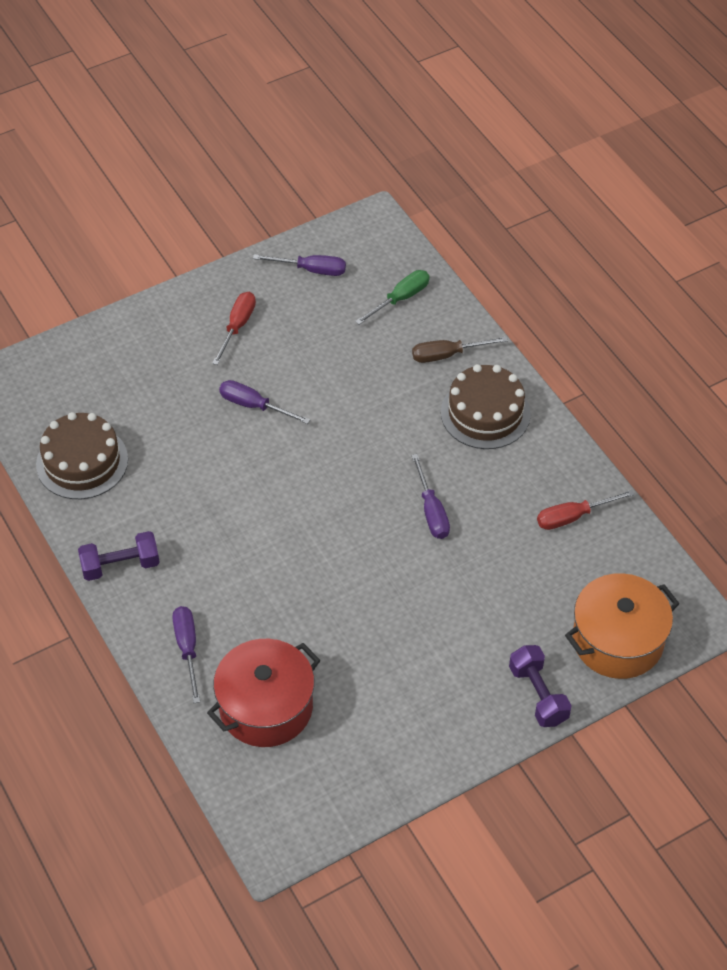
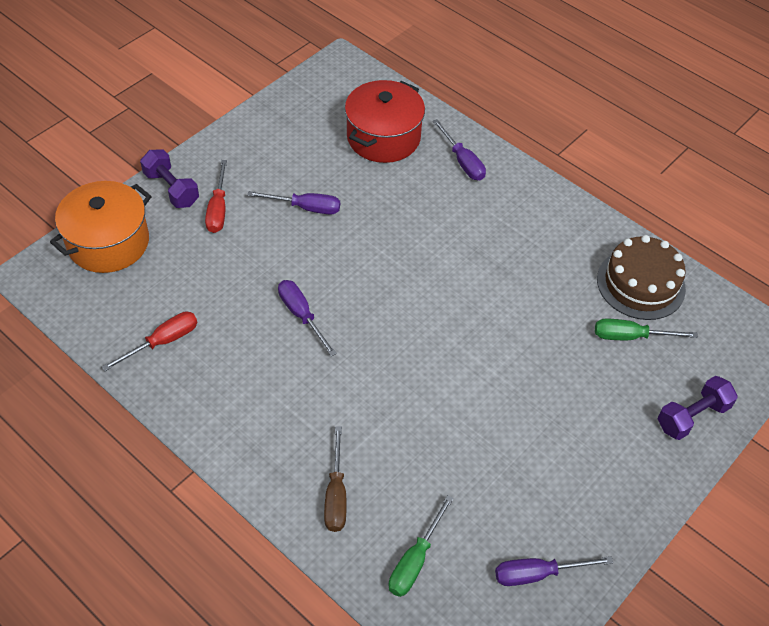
camera: 160 degrees right, 0 degrees up
(120, 565) = (551, 208): purple dumbbell -> purple dumbbell (692, 416)
(126, 416) = (630, 336): none -> green screwdriver
(237, 326) = (581, 469): red screwdriver -> red screwdriver (218, 209)
(254, 406) = (515, 379): purple screwdriver -> purple screwdriver (306, 208)
(447, 355) = (336, 495): brown screwdriver -> brown screwdriver turned 120 degrees clockwise
(485, 413) = (275, 432): brown cake -> none

